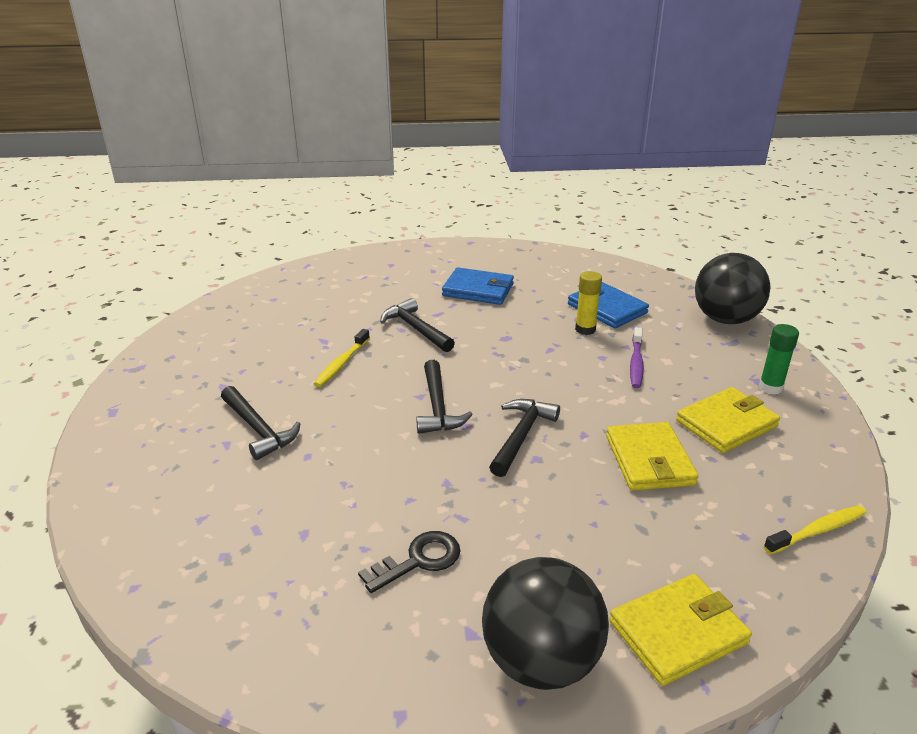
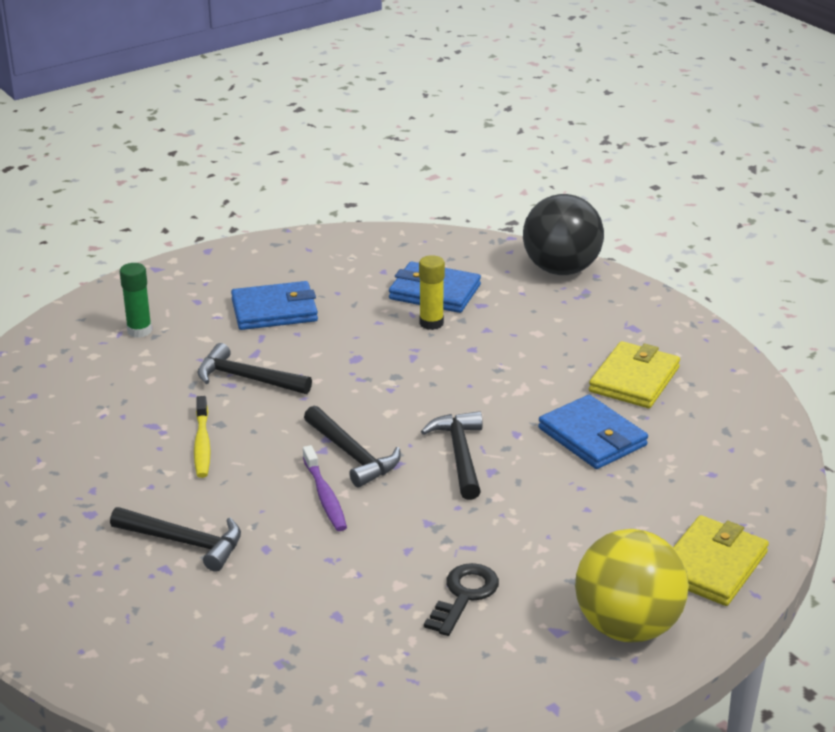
camera: 30 degrees left, 0 degrees up
(540, 661) = (627, 627): black ball -> yellow ball
(636, 363) = (510, 345): purple toothbrush -> purple toothbrush (324, 496)
(649, 460) = (592, 437): yellow wallet -> blue wallet
(770, 387) = (649, 331): green glue stick -> green glue stick (139, 331)
(817, 531) = (764, 448): yellow toothbrush -> none

